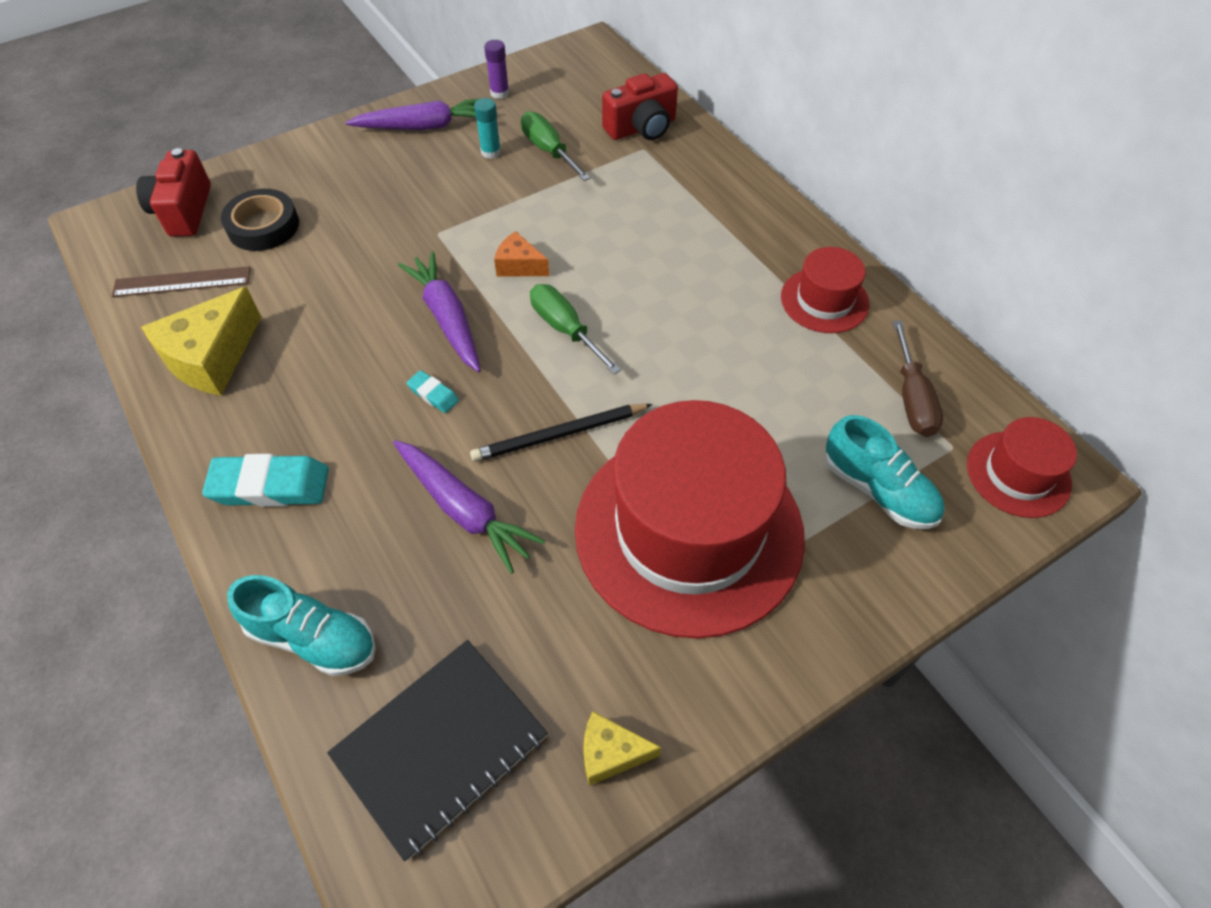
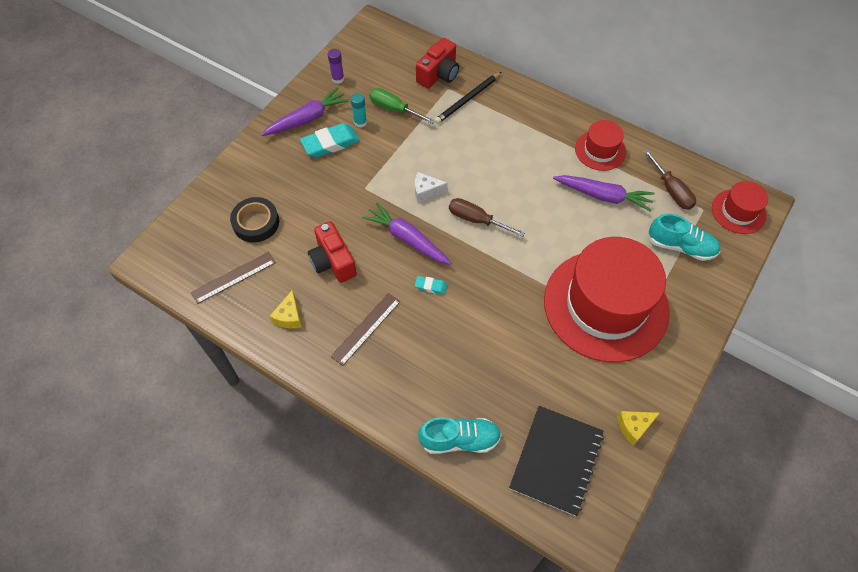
camera: 25 degrees left, 5 degrees up
(184, 211) = (197, 231): red camera -> red camera (333, 261)
(211, 358) = (289, 316): yellow cheese -> yellow cheese, size x0.55
(270, 486) = (379, 374): turquoise eraser -> turquoise eraser (330, 143)
(300, 415) = (366, 328): none -> brown ruler
(464, 510) = (490, 342): purple carrot -> purple carrot (603, 196)
(519, 266) = (426, 191): orange cheese -> white cheese
(559, 435) = (511, 281): black pencil -> black pencil (467, 99)
(565, 329) = (476, 220): green screwdriver -> brown screwdriver

